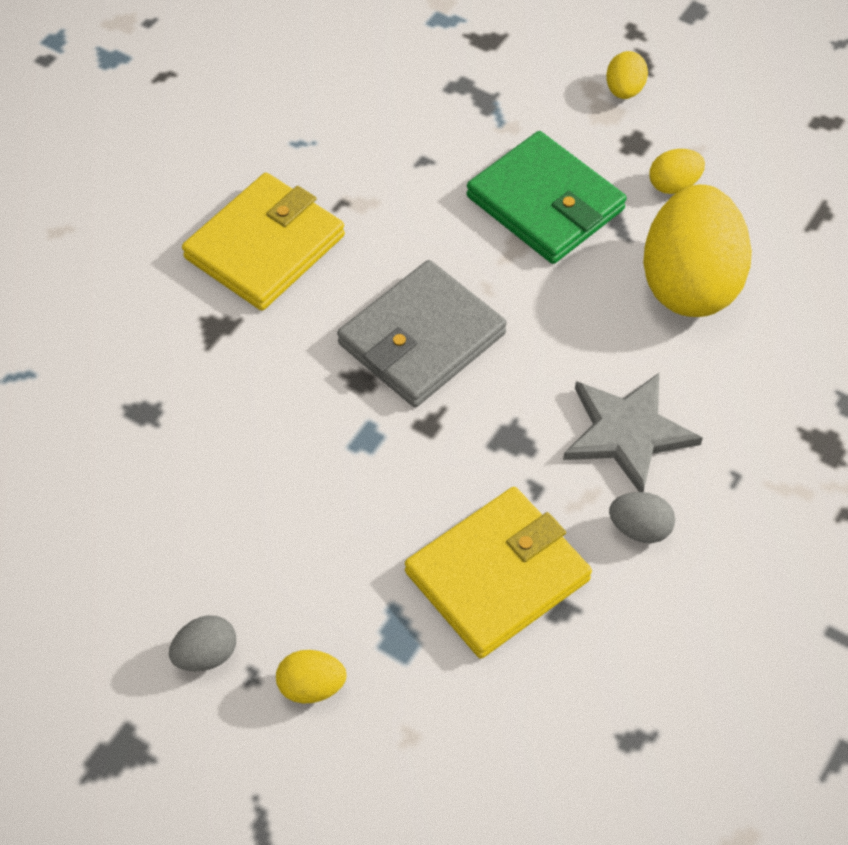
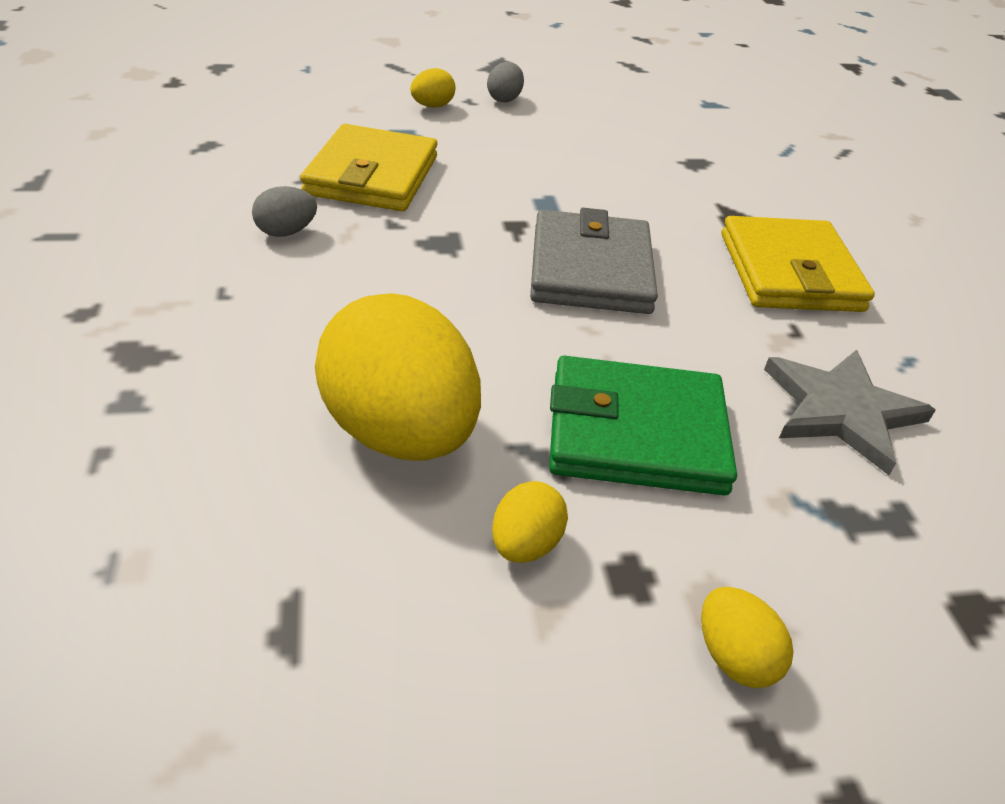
camera: 135 degrees right, 15 degrees down
(627, 433) = (350, 282): grey star -> grey star (841, 411)

